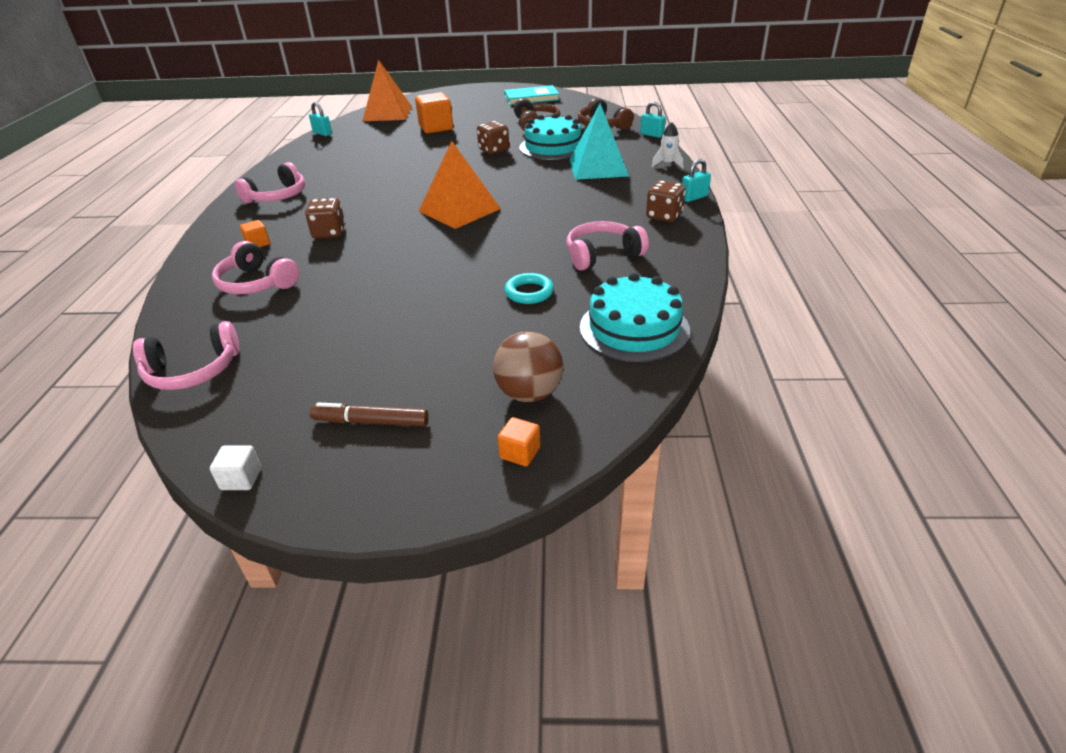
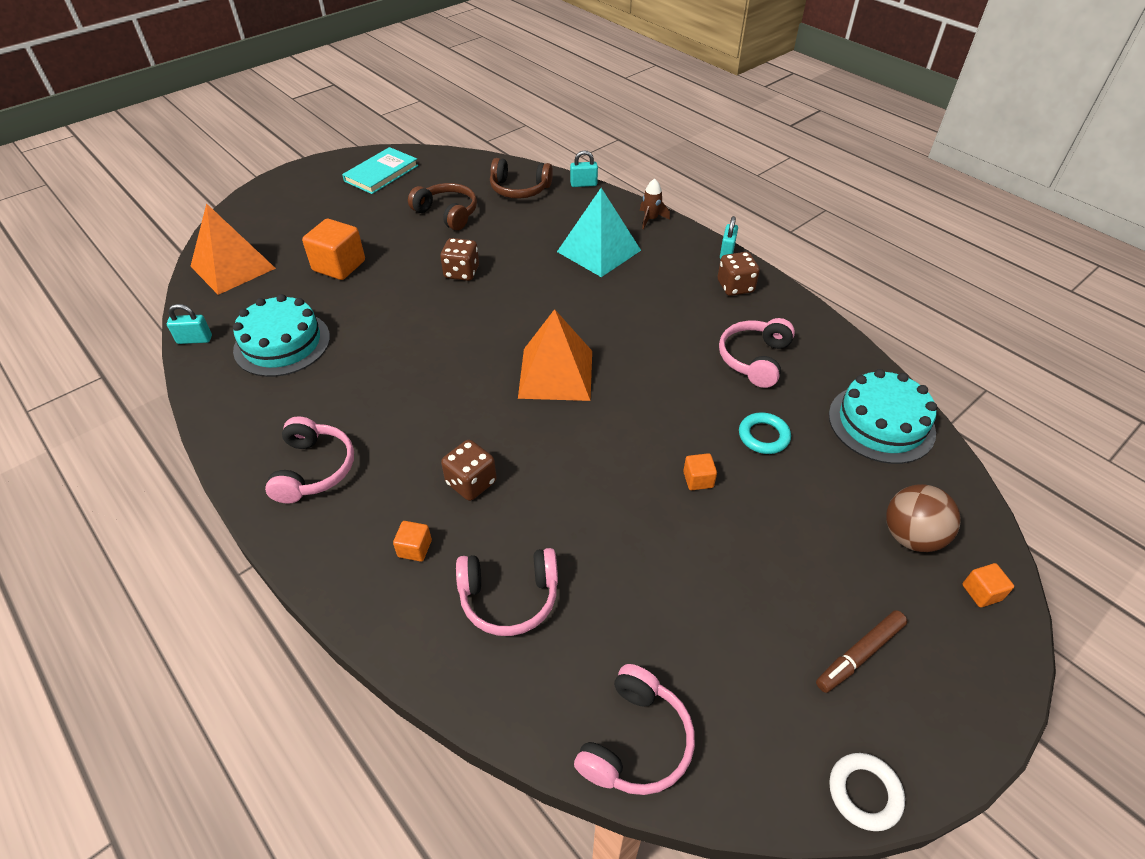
camera: 45 degrees left, 10 degrees up
(241, 479) = (864, 793): white cube -> white ring
(445, 290) = (698, 479): none -> orange cube
(553, 147) = (515, 241): turquoise cake -> turquoise cake (282, 343)
(667, 164) = (650, 219): white rocket -> brown rocket

